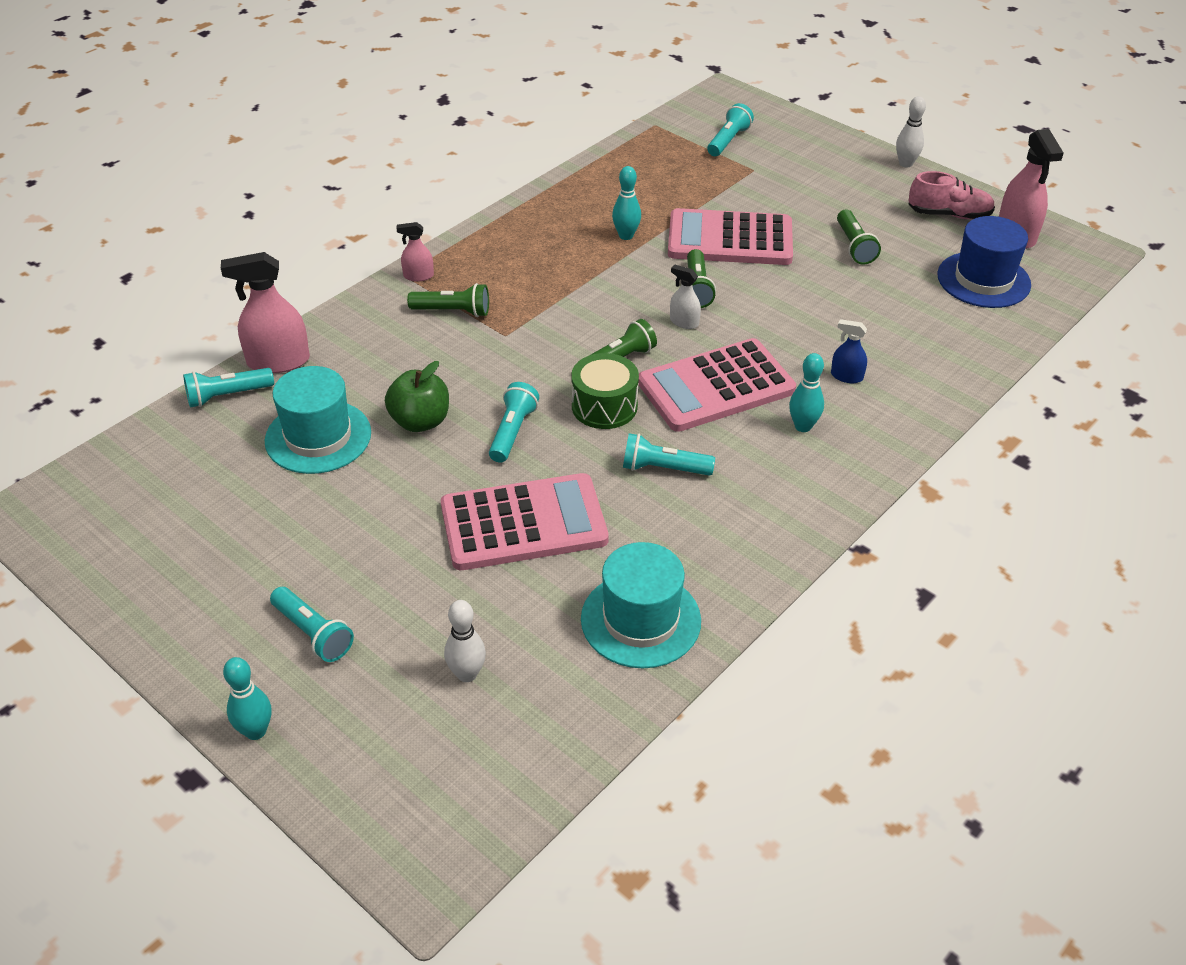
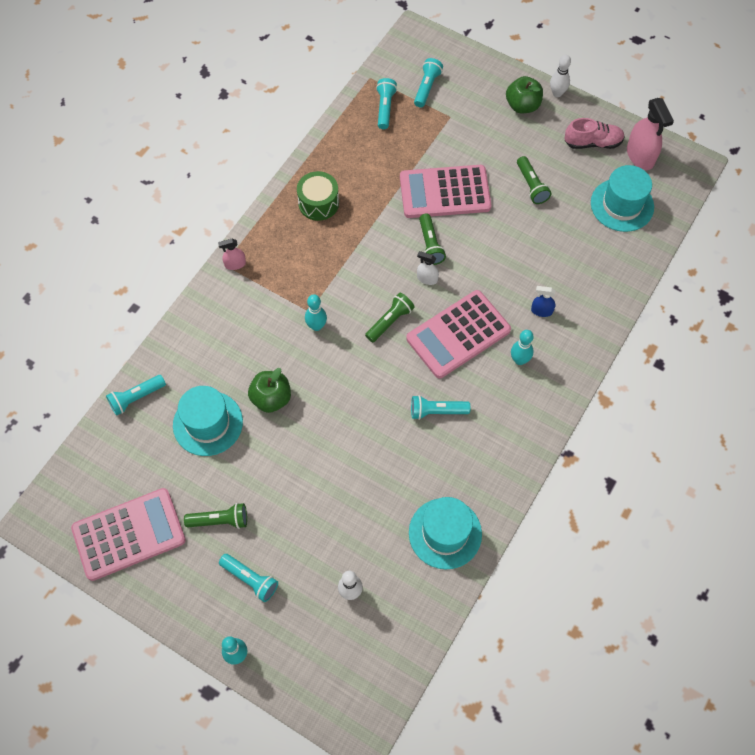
camera: 10 degrees left, 20 degrees up
(278, 361) = (161, 361): pink spray bottle -> none
(453, 311) = (268, 294): green flashlight -> green flashlight (220, 521)
(513, 432) = (334, 397): turquoise flashlight -> turquoise flashlight (385, 108)
(523, 523) = (358, 471): pink calculator -> pink calculator (129, 534)
(604, 406) = (389, 364): green drum -> green drum (318, 203)
(626, 236) = (371, 200): turquoise bowling pin -> turquoise bowling pin (316, 326)
(855, 170) = (522, 106): none -> green apple
(983, 280) = (622, 205): blue hat -> turquoise hat

